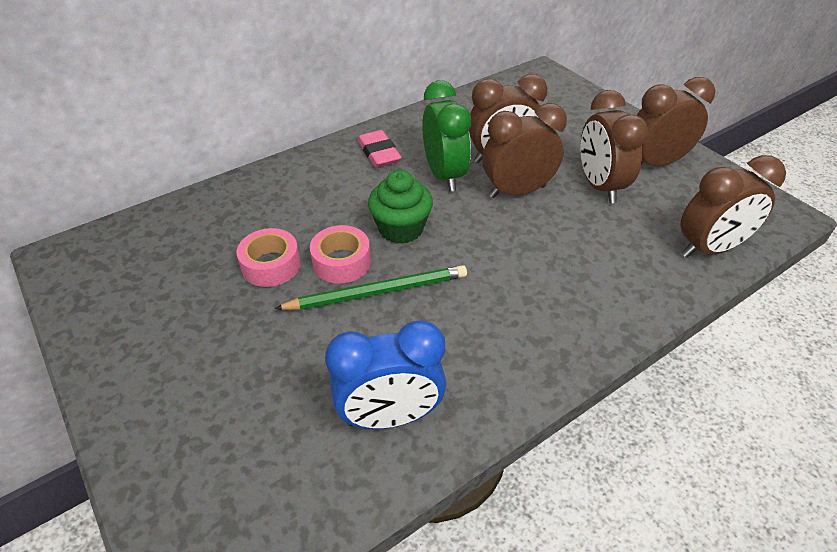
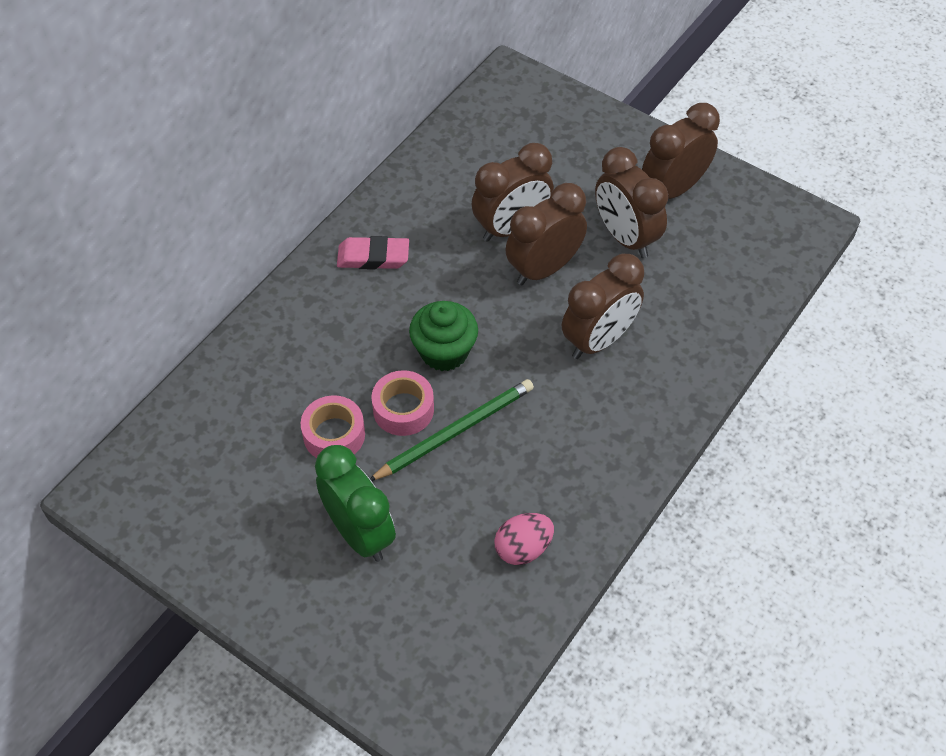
camera: 20 degrees left, 10 degrees up
(379, 153) = (373, 257): pink eraser -> pink eraser turned 45 degrees counterclockwise
(390, 416) = (523, 548): blue clock -> pink egg
(444, 175) = (459, 268): green clock -> green clock (359, 533)
(709, 249) = (749, 287): brown clock -> brown clock (598, 340)

